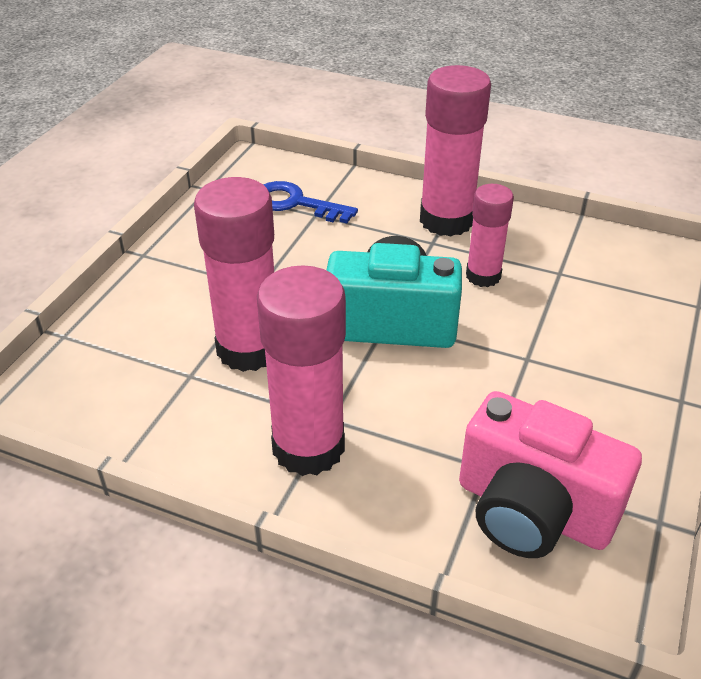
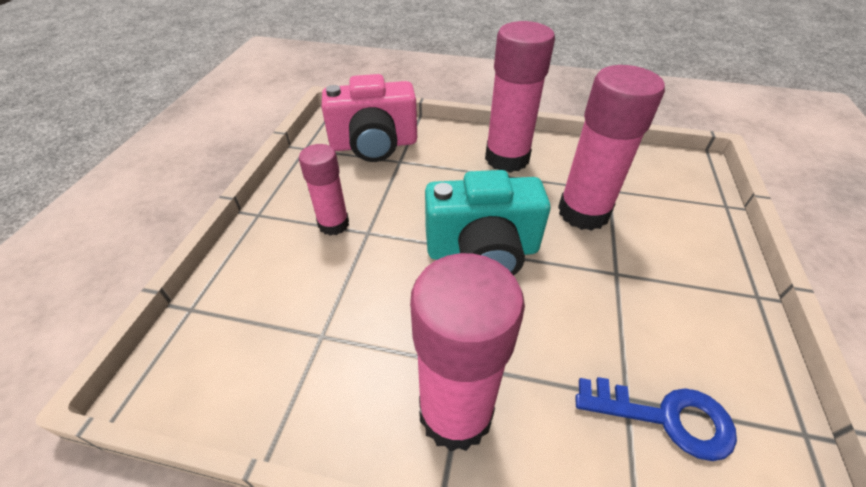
camera: 170 degrees right, 5 degrees up
(483, 276) = (404, 317): pink glue stick -> pink glue stick (333, 224)
(532, 510) = (374, 144): pink camera -> pink camera turned 150 degrees clockwise

